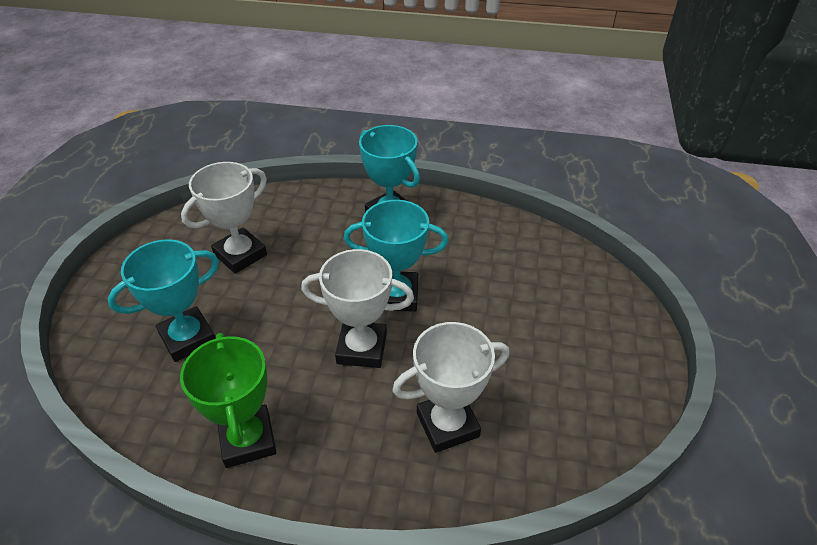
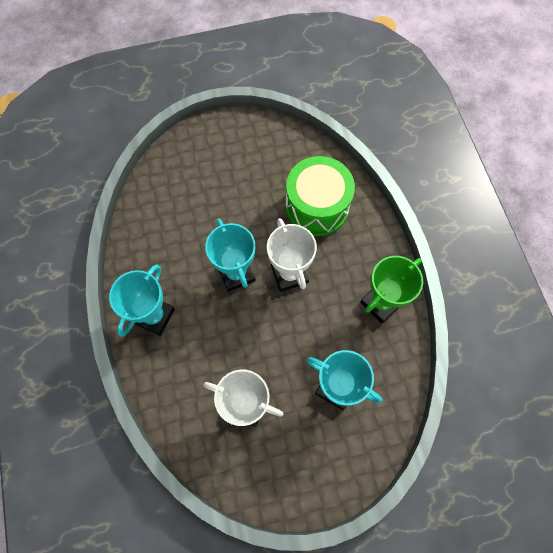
camera: 115 degrees left, 25 degrees up
(447, 425) = (317, 207): white trophy -> green drum

